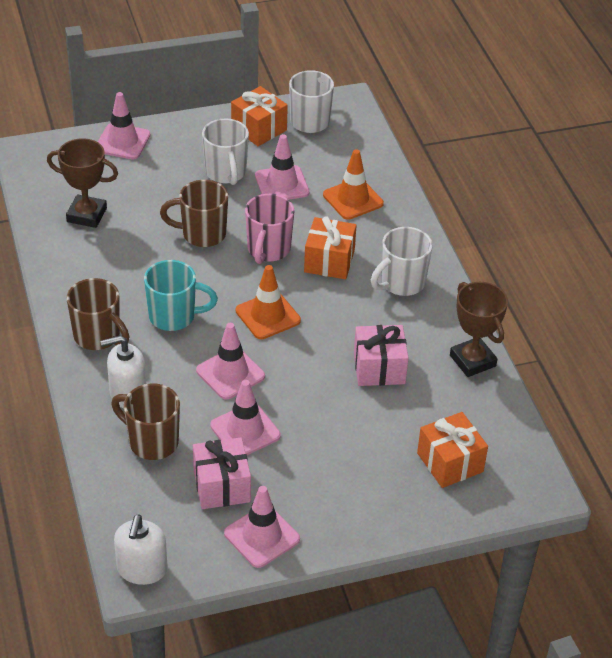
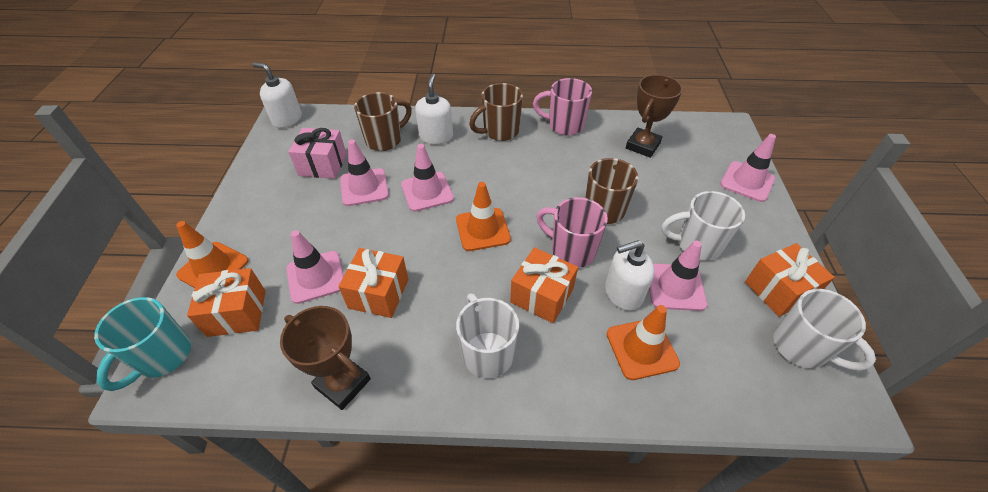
camera: 110 degrees right, 5 degrees up
(67, 282) = (564, 125): none -> pink mug
(174, 317) = (505, 172): turquoise mug -> turquoise mug (163, 357)
(262, 536) = (265, 175): pink traffic cone -> pink traffic cone (316, 277)
(303, 213) = (623, 293): none -> white soap dispenser
(379, 368) = (378, 293): pink gift -> orange gift
(413, 510) = (213, 268): none -> orange traffic cone
(472, 361) = (343, 383): brown trophy -> brown trophy turned 45 degrees clockwise

